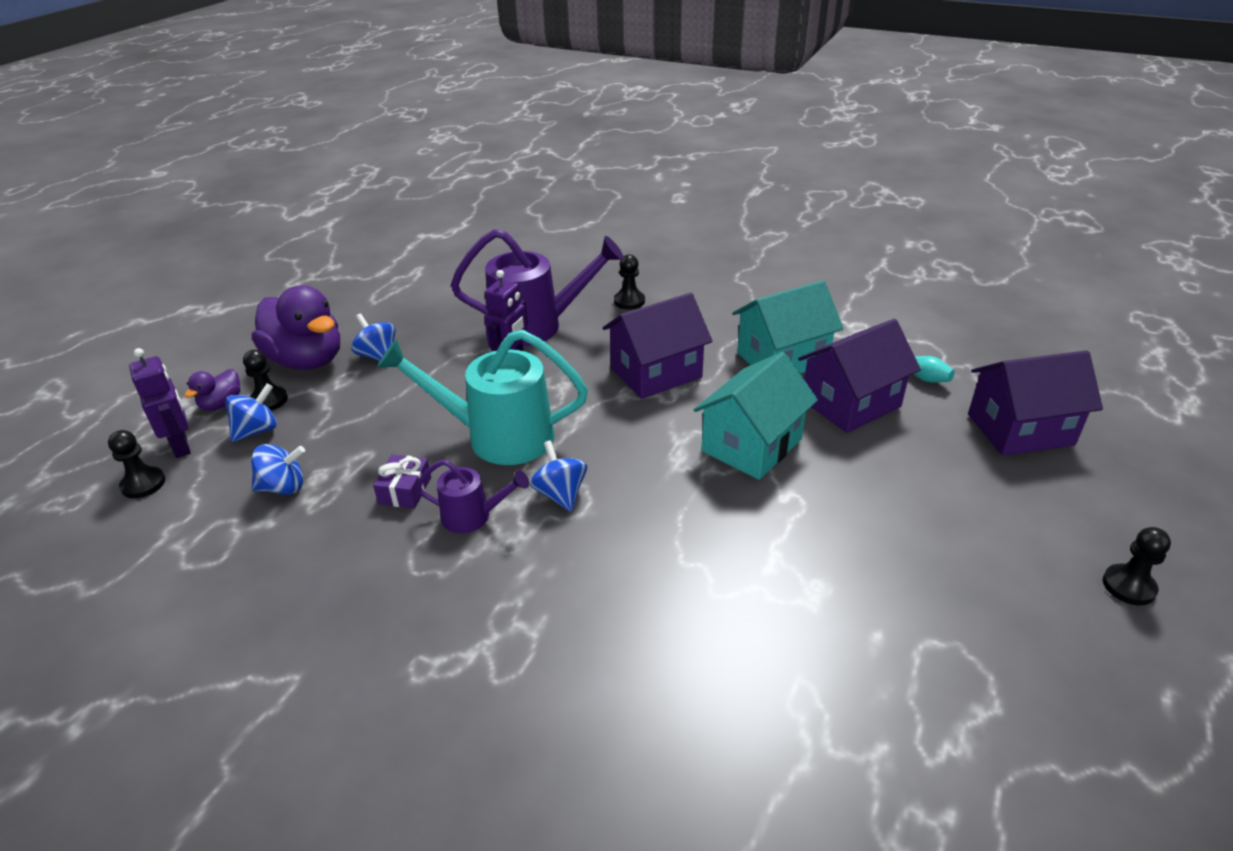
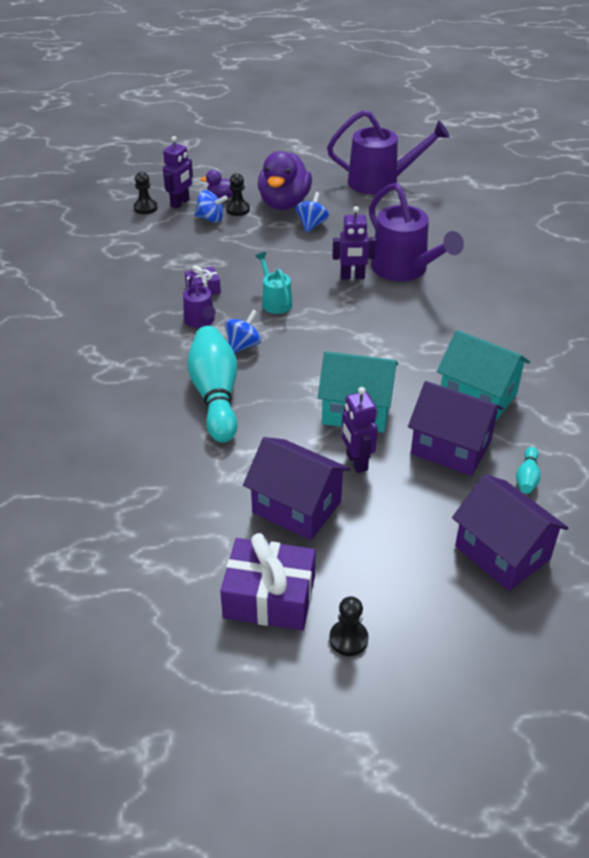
camera: 60 degrees right, 5 degrees up
(283, 487) = (175, 249): blue spinning top -> none
(361, 283) = (381, 182): none -> purple watering can
(497, 436) = (275, 301): turquoise watering can -> turquoise watering can, size x0.52
(629, 301) = (479, 298): black pawn -> none
(642, 554) = (215, 395): none -> turquoise bowling pin
(656, 373) = (400, 341): purple house -> purple house (296, 507)
(840, 477) = (356, 462): none -> purple robot
(1047, 633) = (269, 597): none -> purple gift

